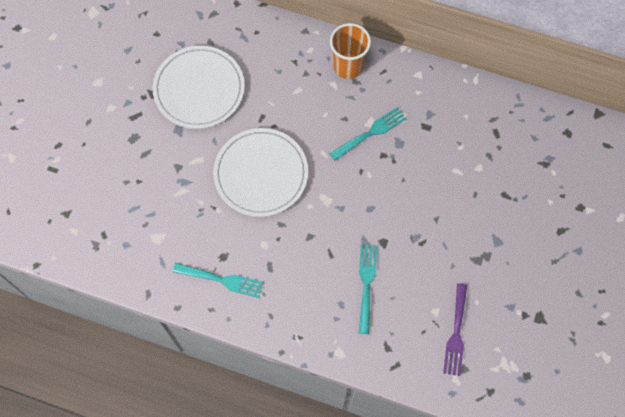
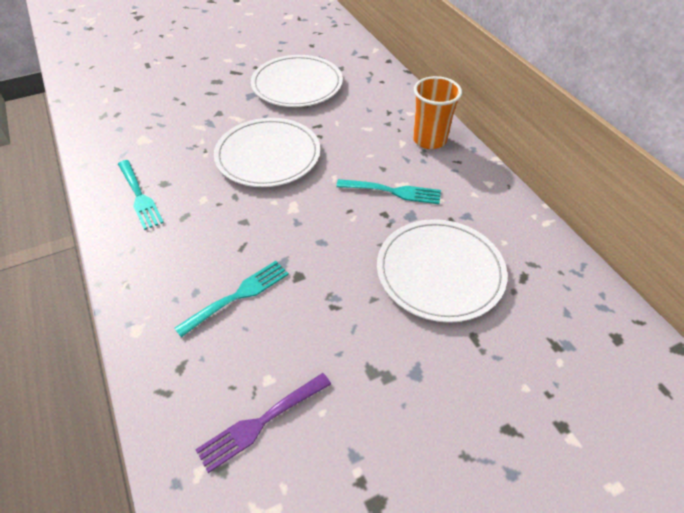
camera: 45 degrees right, 20 degrees down
(452, 169) = (440, 272): none -> white plate

